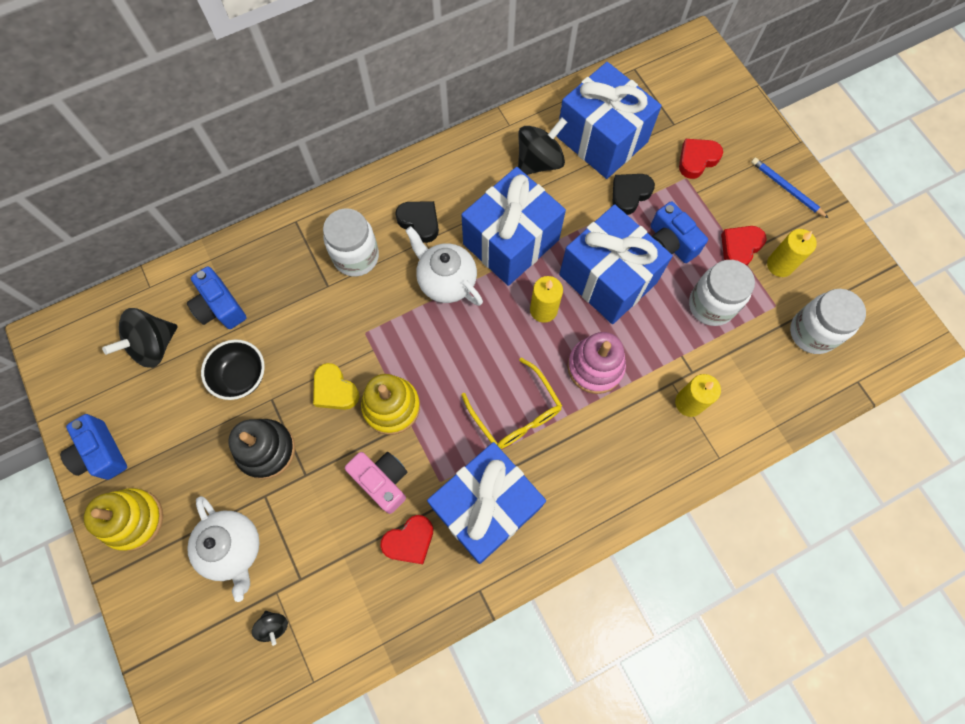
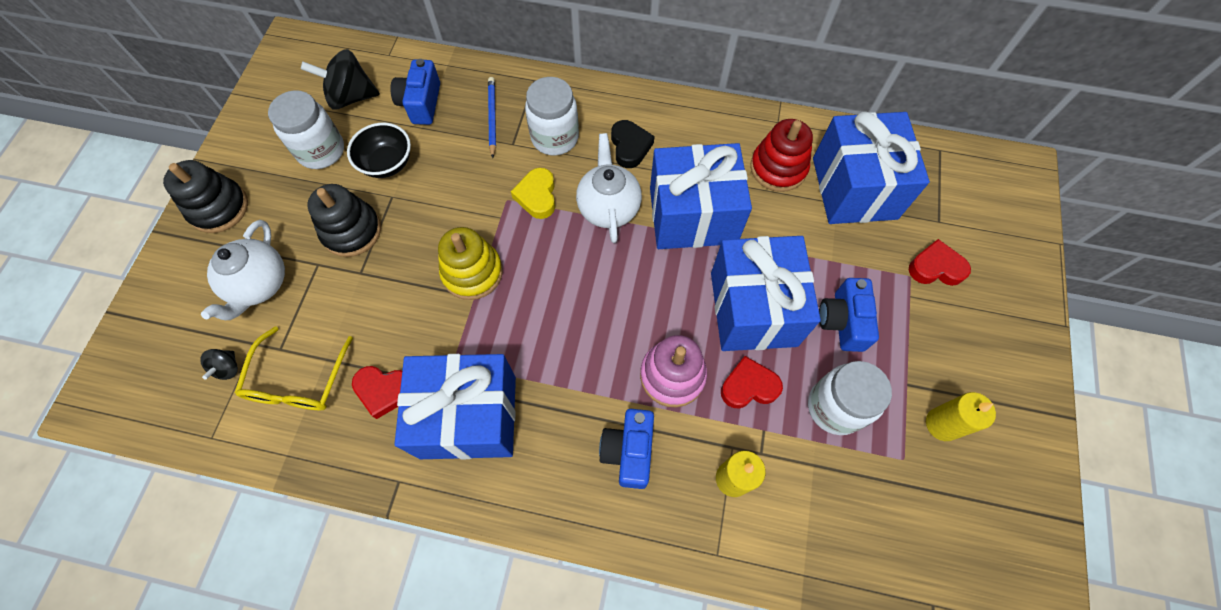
camera: 40 degrees right, 5 degrees down
(101, 453) = (246, 145): blue camera -> blue camera (629, 451)
(133, 520) = (219, 208): yellow stacking toy -> black stacking toy
(335, 390) = (443, 226): yellow heart -> yellow heart (537, 196)
(382, 481) = (410, 325): pink camera -> none
(516, 413) = (566, 359): yellow glasses -> yellow glasses (298, 381)
(539, 161) = (778, 168): black spinning top -> red stacking toy
(543, 310) = (670, 291): yellow candle -> none
(629, 194) = (839, 252): black heart -> none
(740, 247) = (912, 377): red heart -> red heart (749, 386)
(787, 189) = (1012, 359): blue pencil -> blue pencil (492, 118)
(812, 332) = (922, 516): white jar -> white jar (321, 151)

